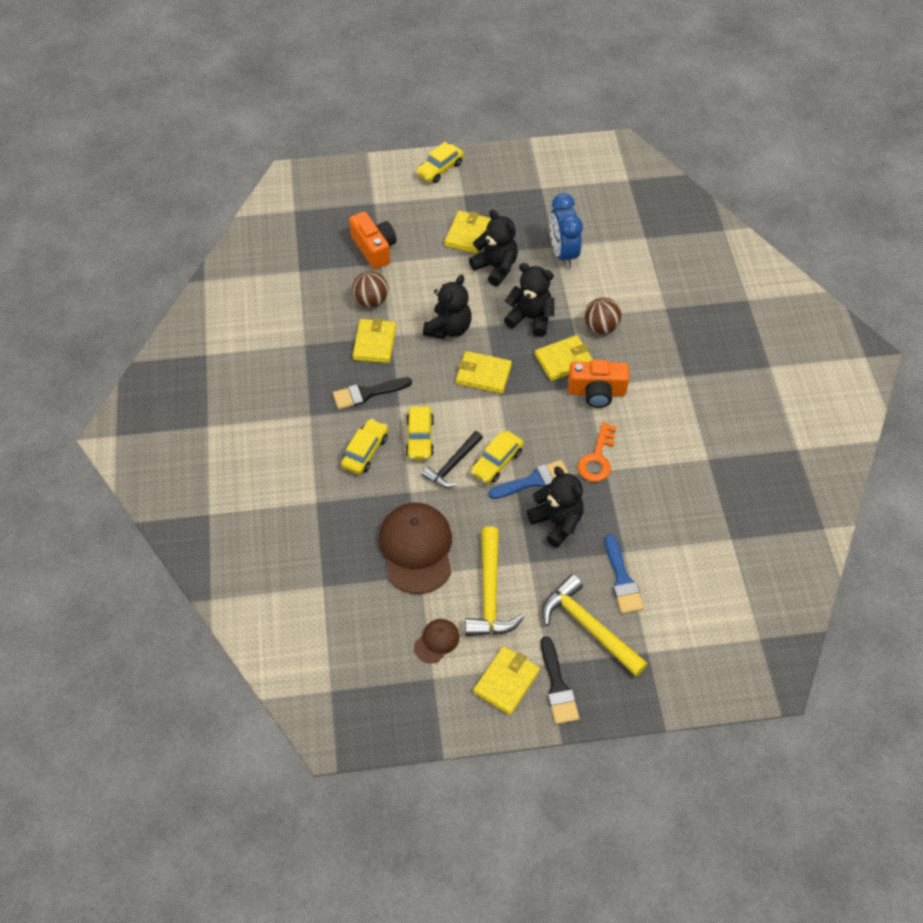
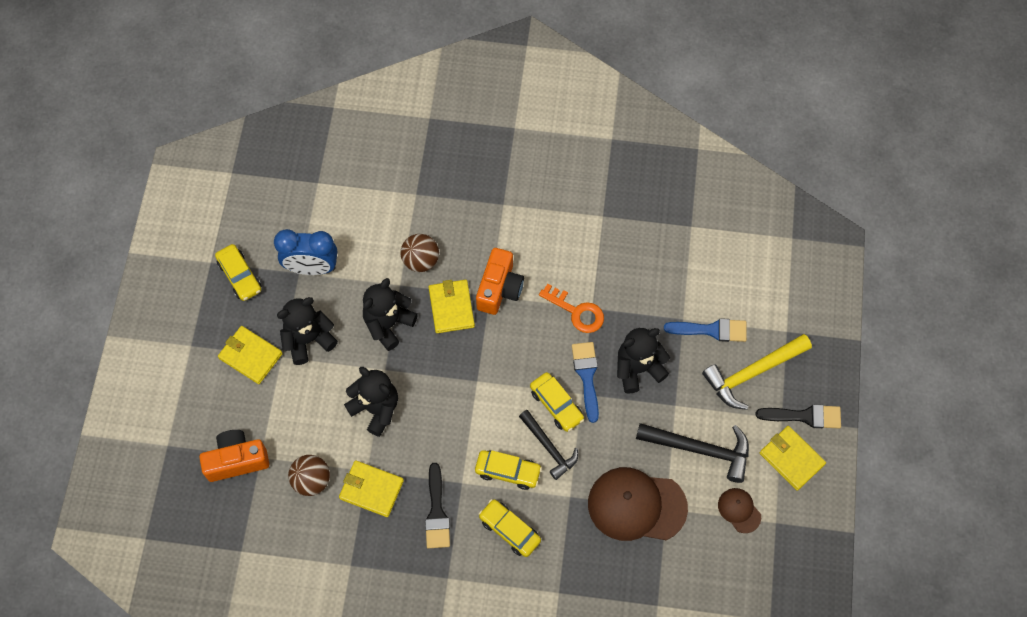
camera: 75 degrees left, 10 degrees up
(440, 169) = (141, 360): yellow car -> yellow car (240, 276)
(483, 374) = (446, 389): yellow wallet -> none
(490, 593) = (700, 449): yellow hammer -> black hammer

